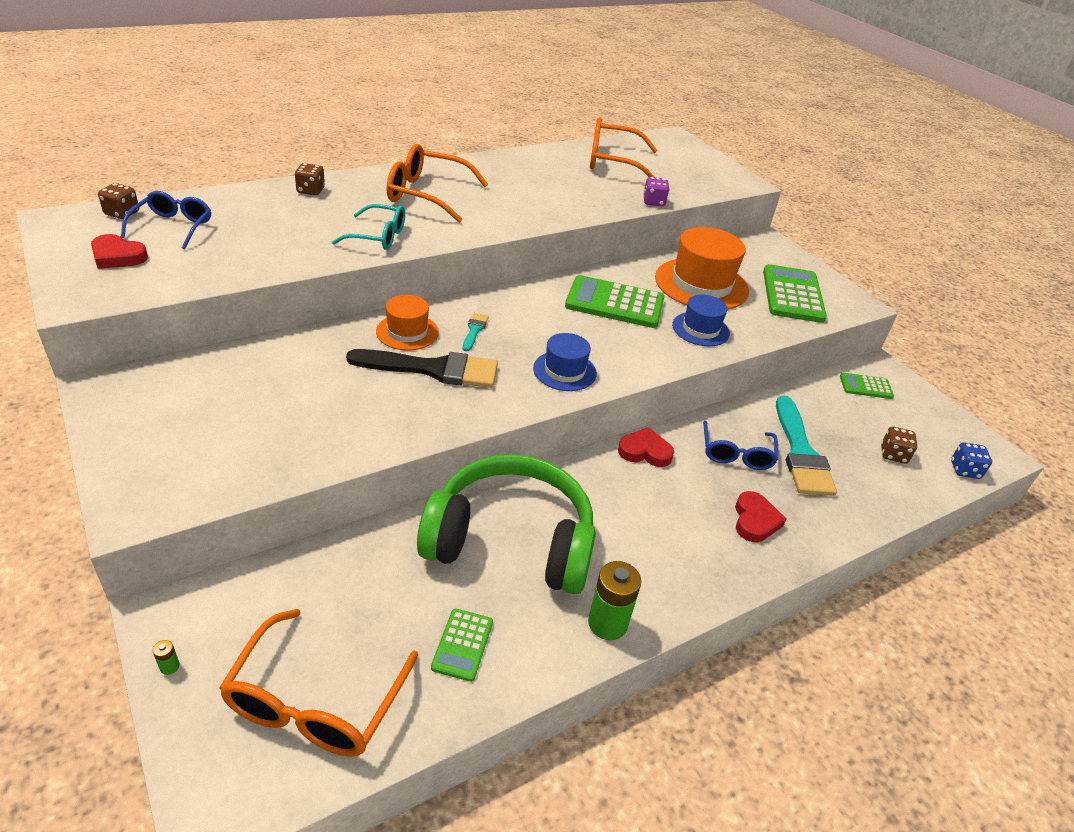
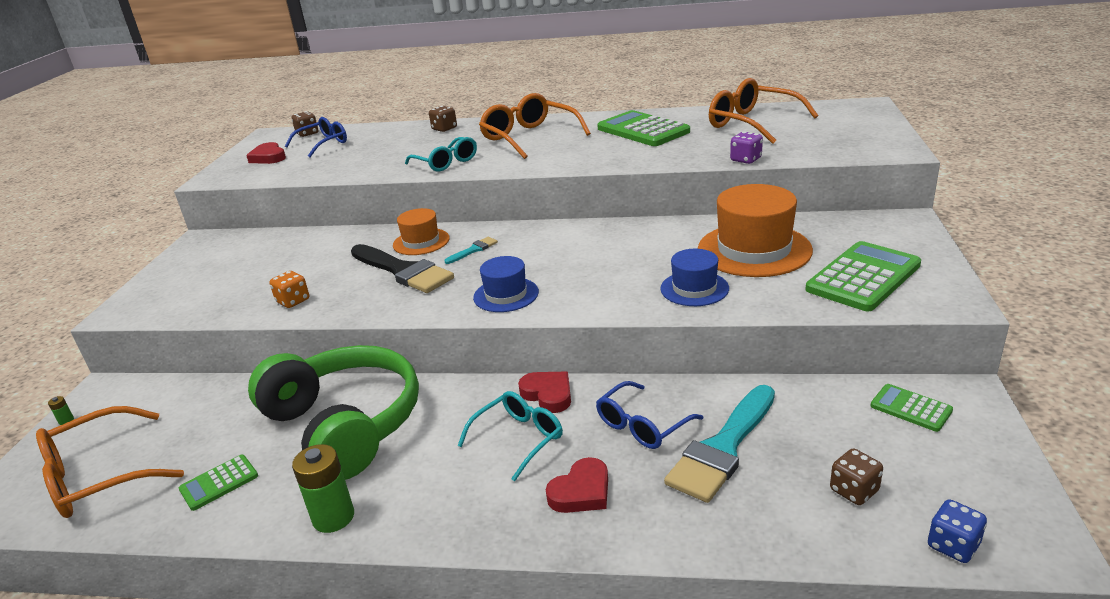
camera: 45 degrees right, 10 degrees down
(357, 433) = (293, 301): none -> orange dice
(614, 303) = (631, 251): green calculator -> green calculator (643, 130)
(667, 497) = (518, 439): none -> turquoise glasses

